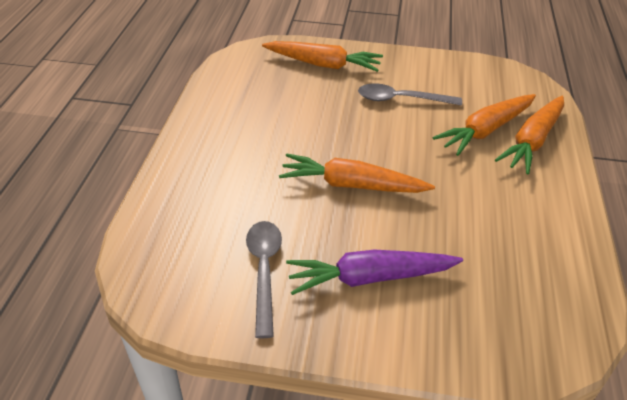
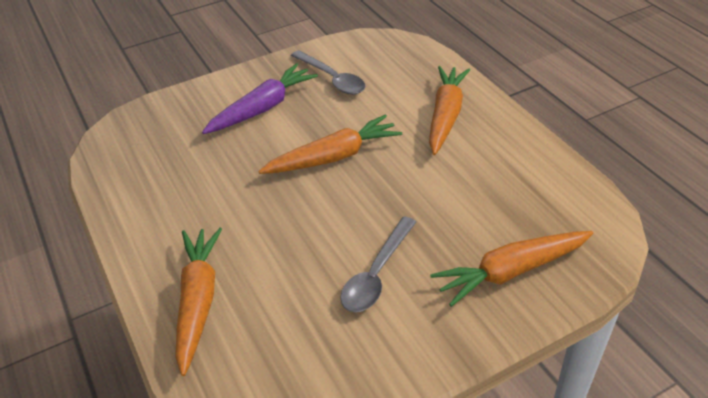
camera: 145 degrees right, 0 degrees up
(401, 99) = (376, 274): grey spoon -> grey spoon turned 150 degrees clockwise
(486, 130) = (256, 286): orange carrot -> orange carrot (445, 116)

